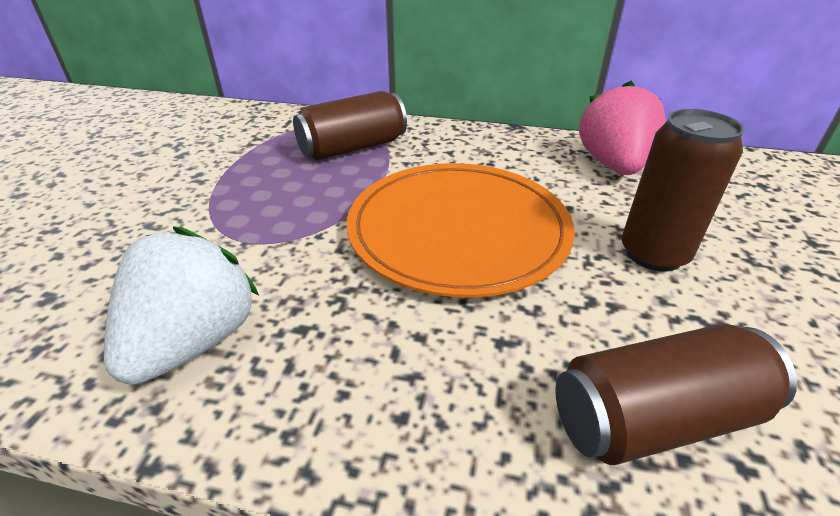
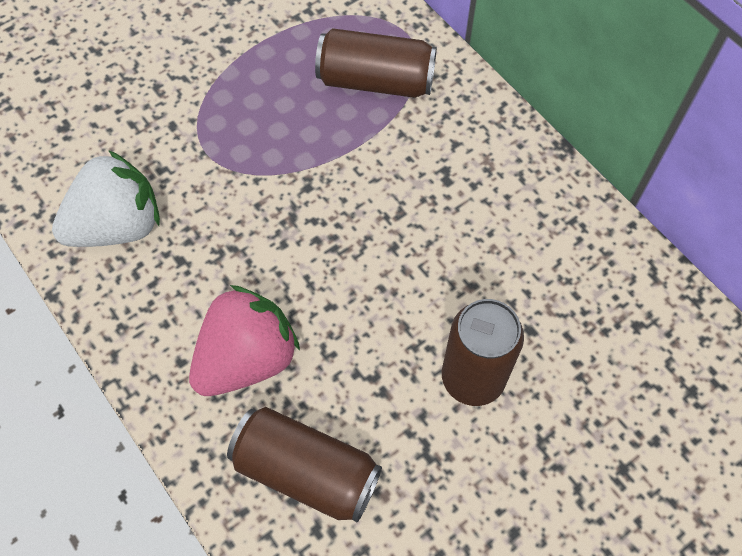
camera: 40 degrees right, 25 degrees up
(458, 230) = (356, 247): orange plate -> none
(613, 165) = (584, 266): pink strawberry -> pink strawberry (247, 358)

